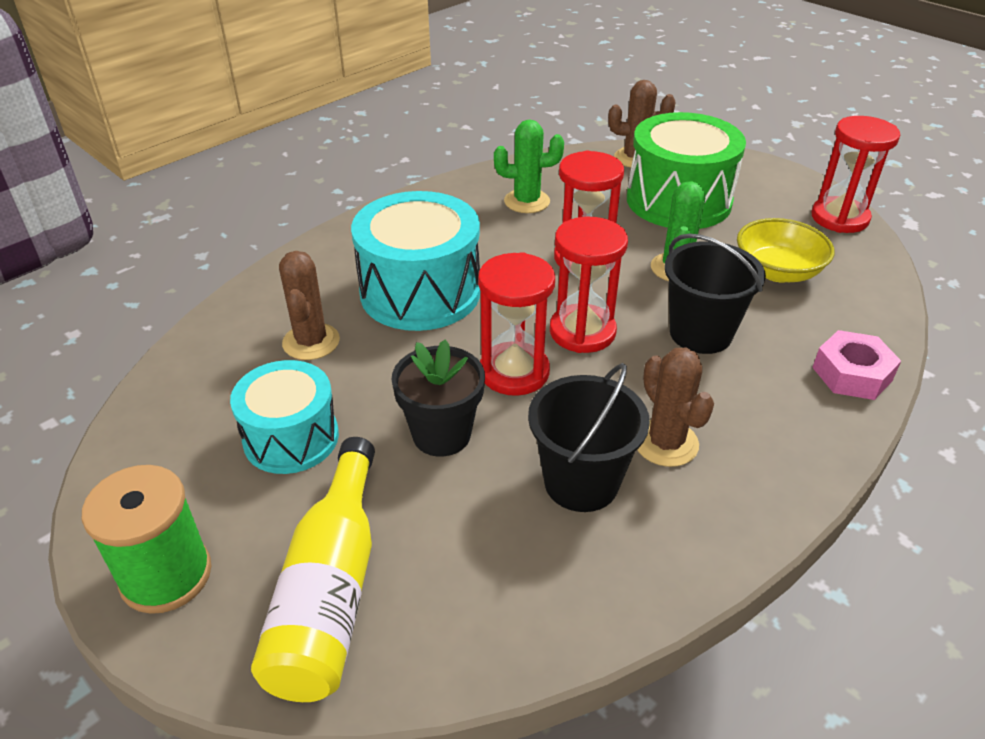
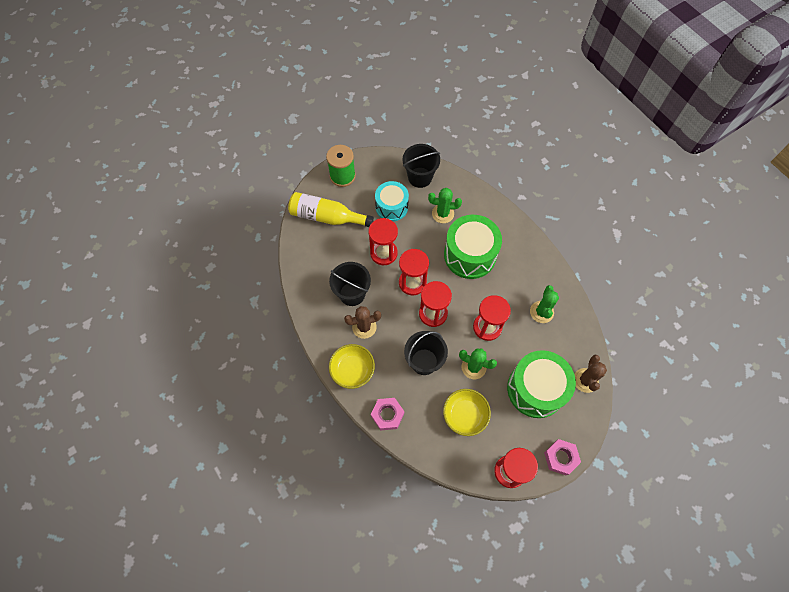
camera: 100 degrees right, 25 degrees up
(194, 393) = (420, 177): none -> black bucket
(311, 342) = (443, 213): brown cactus -> green cactus
(420, 292) = (470, 255): turquoise drum -> green drum
(441, 434) = (383, 253): black flower pot -> red hourglass
(778, 174) = (560, 458): none -> pink nut
(788, 448) = (352, 370): none -> yellow bowl

